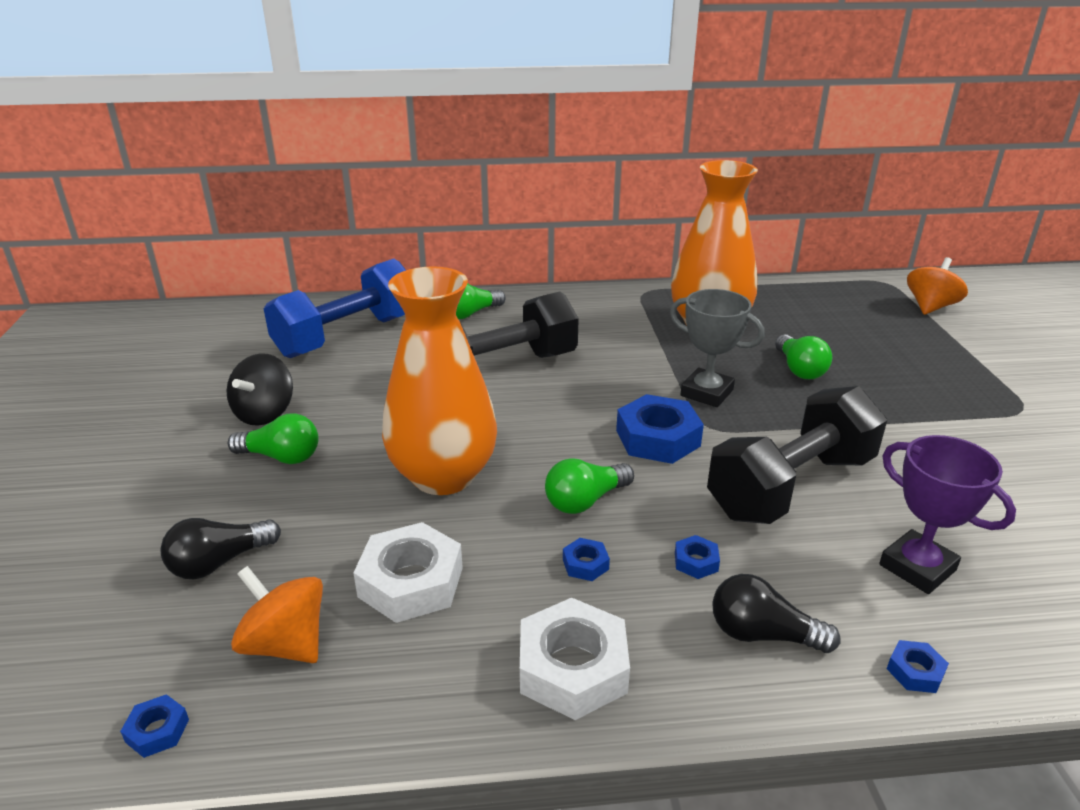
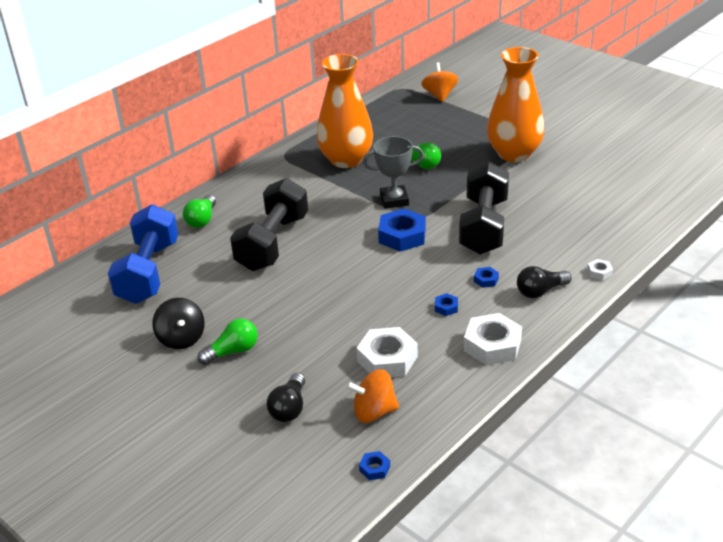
camera: 40 degrees left, 5 degrees up
(443, 476) = (330, 310): orange vase -> orange vase (514, 154)
(585, 501) = (410, 282): green light bulb -> none
(915, 671) = (599, 272): blue nut -> white nut
(917, 567) = (563, 233): purple trophy -> none

